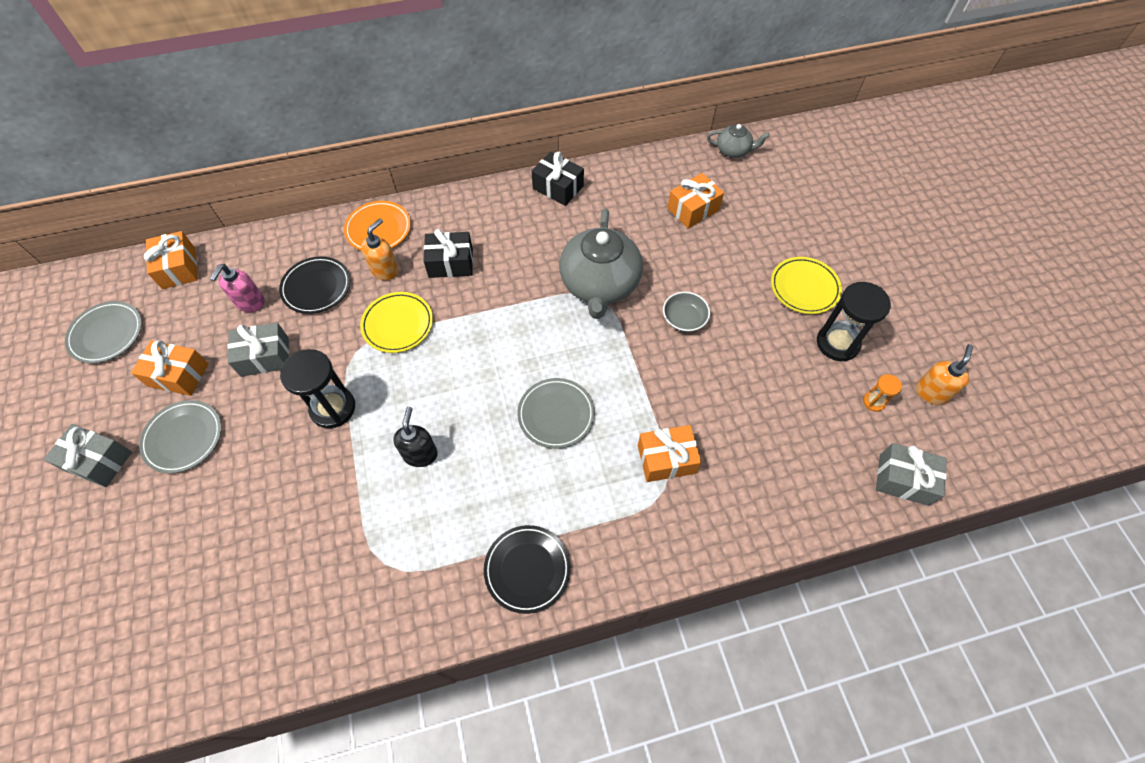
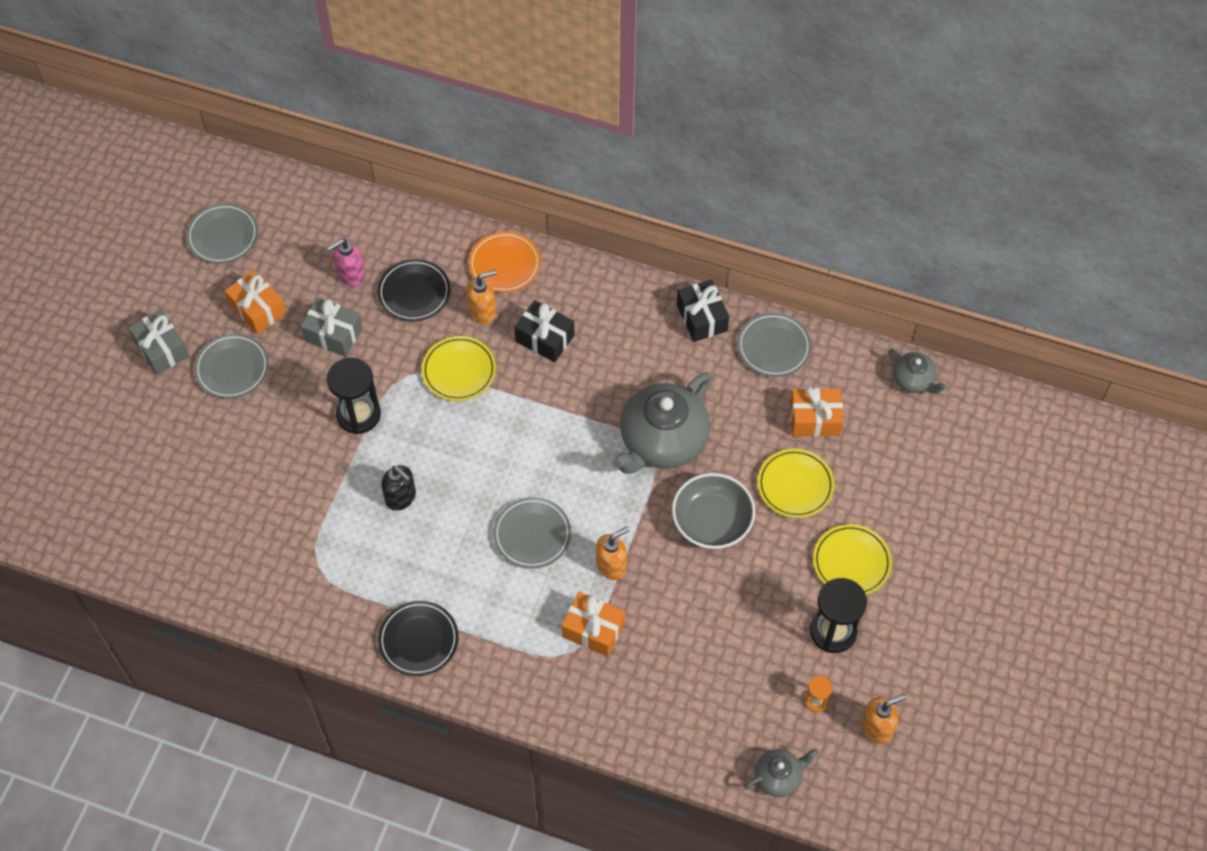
camera: 35 degrees right, 0 degrees up
(179, 268) = (312, 204): orange gift -> none
(420, 454) = (401, 497): black soap dispenser -> black soap dispenser turned 90 degrees clockwise
(624, 179) = (773, 347): none -> grey plate
(638, 399) = (611, 565): none -> orange soap dispenser
(684, 318) = (712, 521): grey bowl -> grey bowl, size x1.63
(719, 259) = (795, 485): none -> yellow plate
(903, 479) = (778, 777): grey gift -> grey teapot

